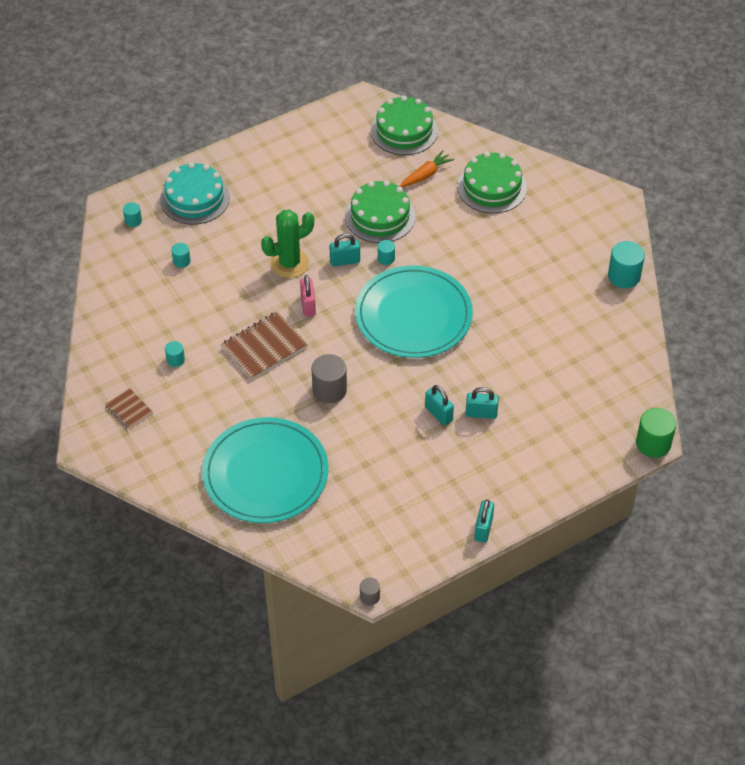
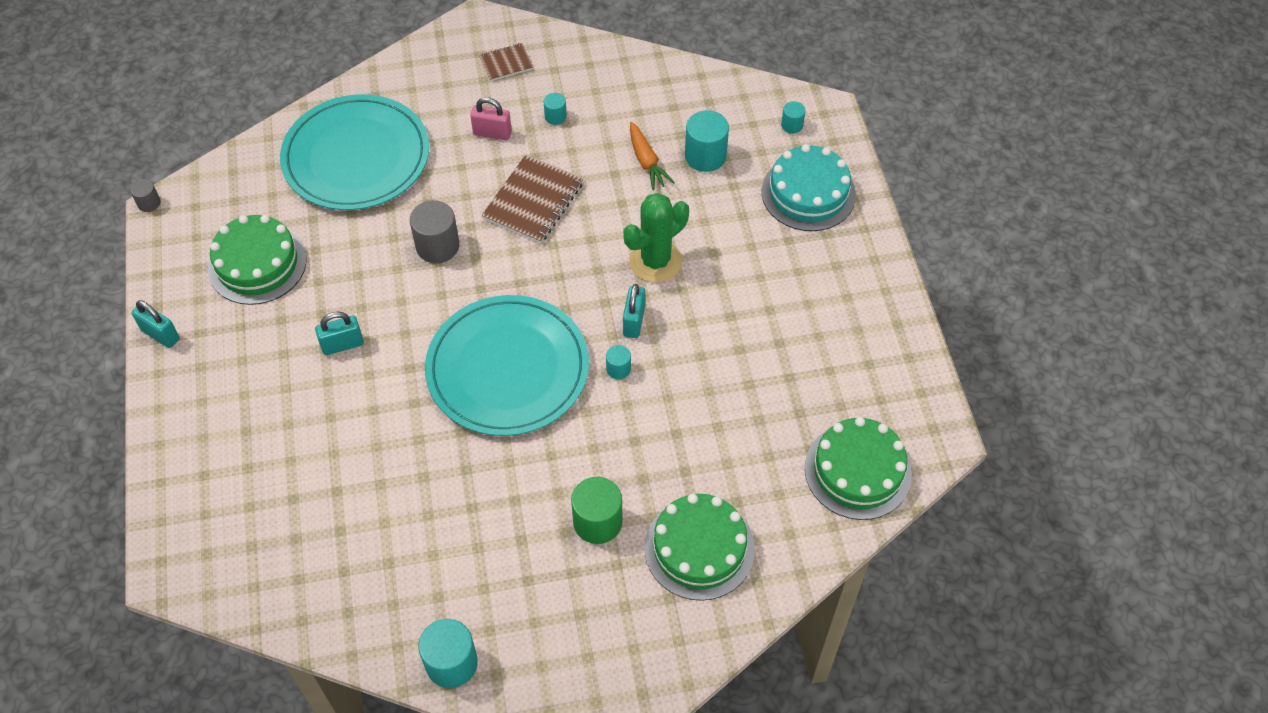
camera: 110 degrees right, 5 degrees up
(181, 261) = (705, 156): turquoise cylinder -> turquoise cylinder, size x1.87
(264, 347) = (533, 201): brown notebook -> brown notebook turned 45 degrees clockwise
(289, 263) = (655, 261): green cactus -> green cactus turned 60 degrees clockwise
(308, 305) = (578, 261): pink padlock -> pink padlock (492, 133)
(380, 216) = (697, 386): green cake -> green cake (257, 264)
(426, 174) = (757, 469): orange carrot -> orange carrot (646, 161)
(481, 413) = (317, 390): turquoise padlock -> none
(653, 443) = (159, 572): green cylinder -> green cylinder (597, 522)

